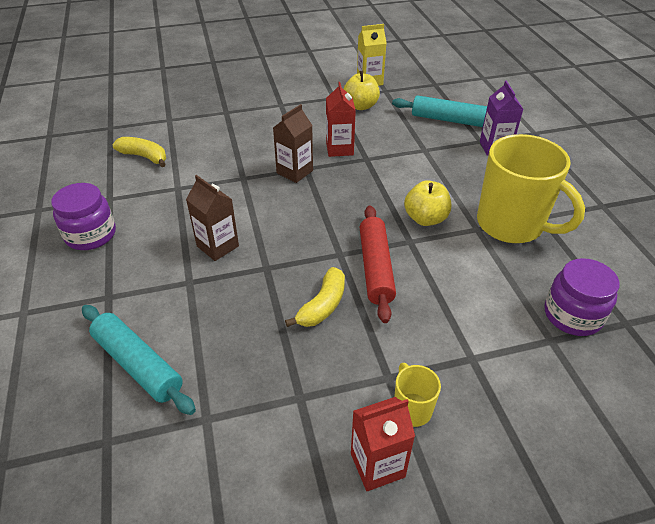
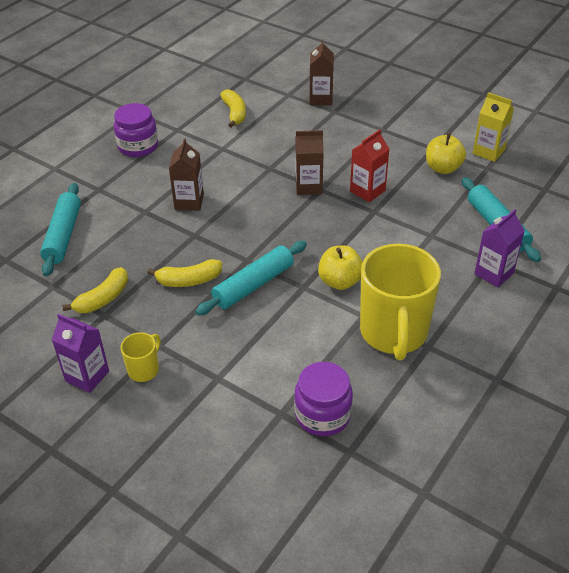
camera: 50 degrees right, 0 degrees up
(201, 109) = (321, 99): none -> brown carton
(275, 385) = (103, 299): none -> yellow banana
(376, 268) = (253, 285): red rolling pin -> turquoise rolling pin
(377, 465) = (87, 376): red carton -> purple carton

